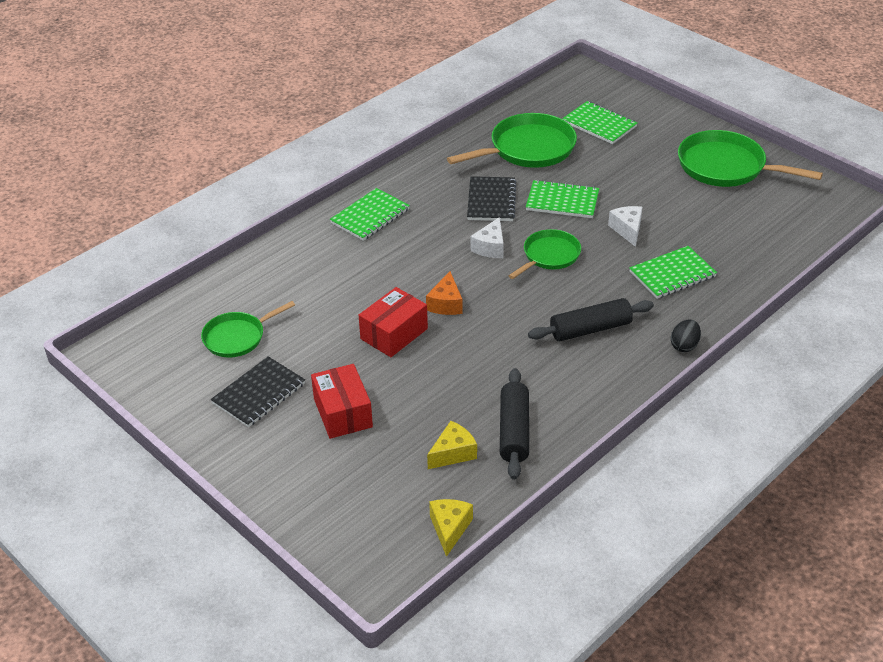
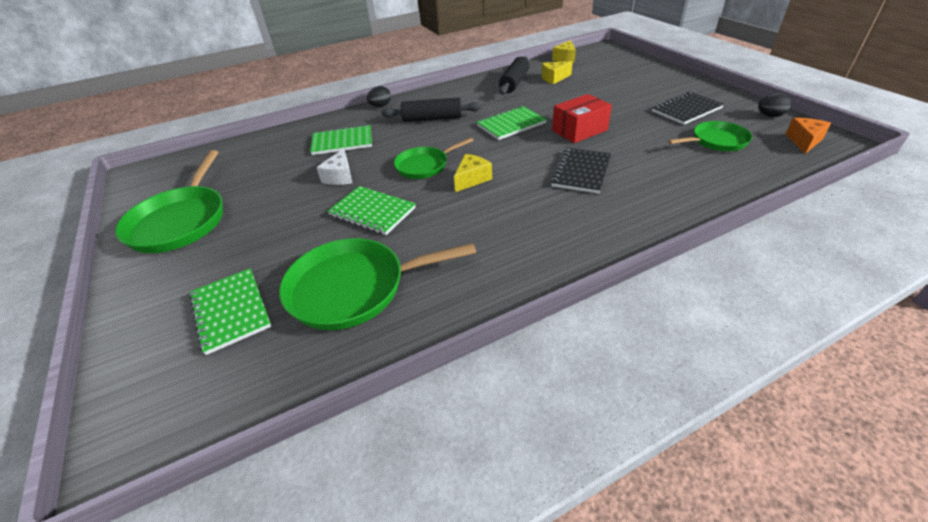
camera: 160 degrees left, 0 degrees up
(158, 394) = (769, 116): none -> black egg
(343, 413) = (622, 97): red box -> none
(370, 216) = (588, 228): green notebook -> green notebook (511, 124)
(446, 304) = (531, 143): orange cheese -> orange cheese (804, 141)
(490, 247) = (472, 179): white cheese -> yellow cheese
(491, 201) = (444, 224): black notebook -> black notebook (581, 172)
(725, 167) = (181, 221): green pan -> green pan turned 45 degrees clockwise

